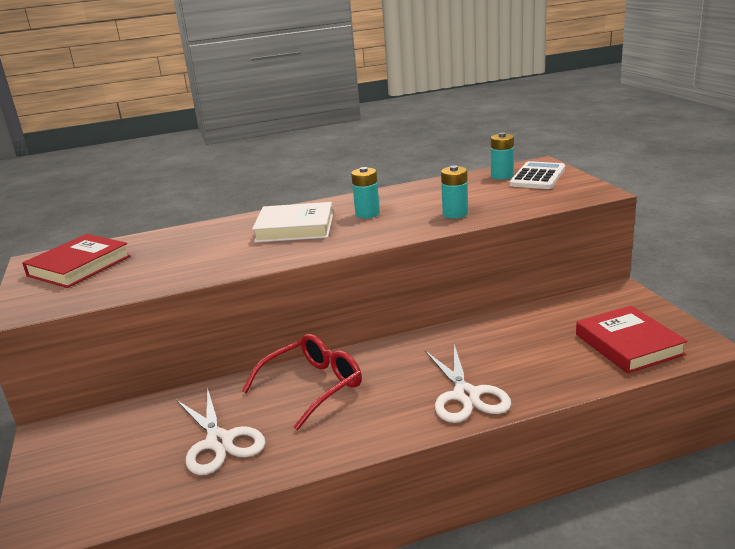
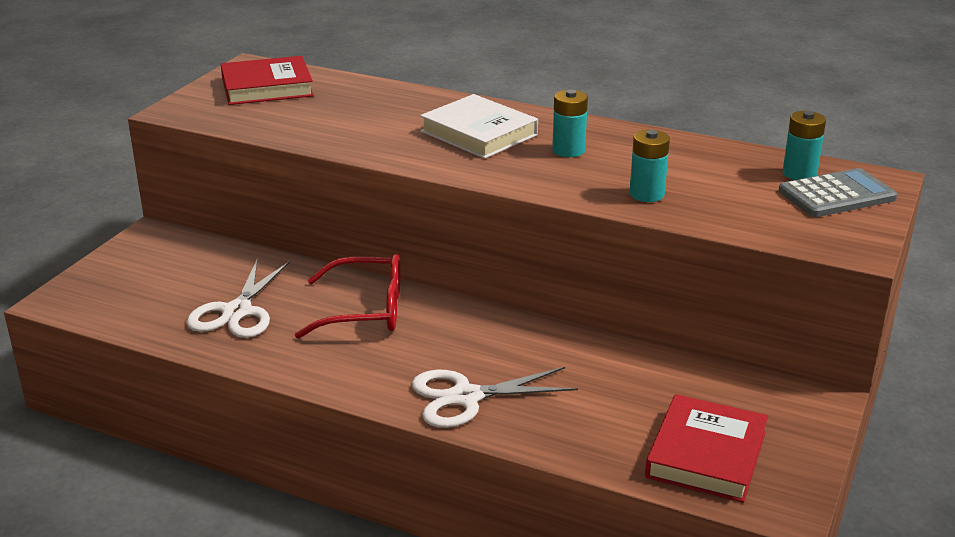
camera: 40 degrees right, 5 degrees up
(466, 395) = (466, 397): white scissors -> white scissors turned 45 degrees clockwise
(538, 177) = (836, 195): white calculator -> grey calculator

